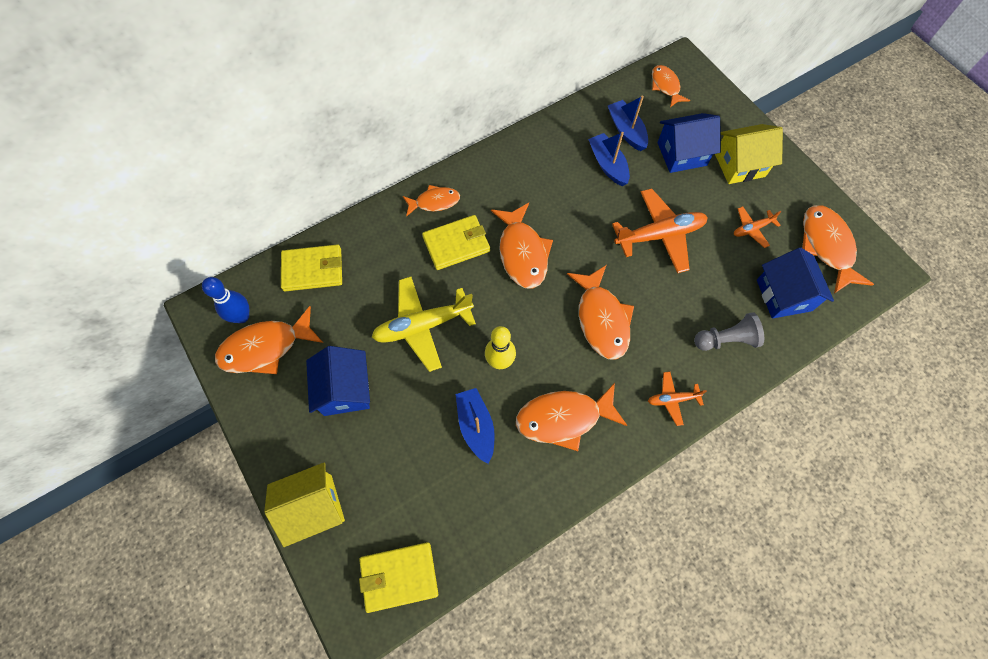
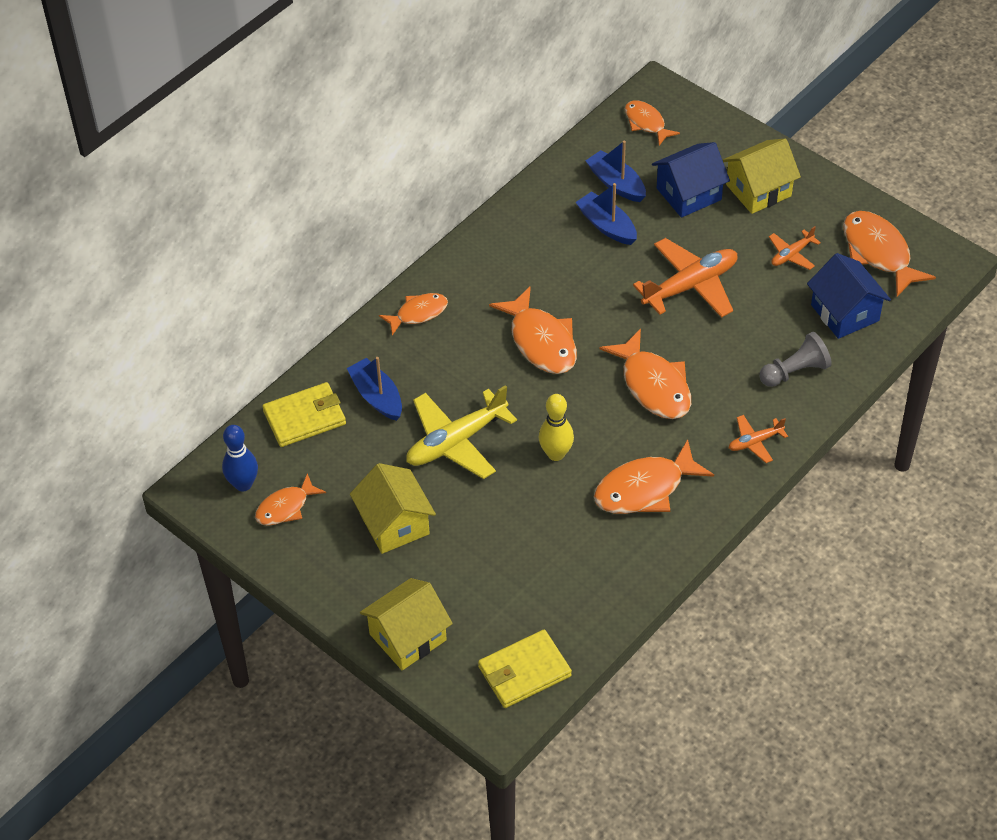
camera: 15 degrees left, 15 degrees down
(265, 348) = (285, 507): orange fish -> orange fish, size x0.61
(345, 390) = (394, 524): blue house -> yellow house
(456, 244) = (461, 351): yellow wallet -> none
(476, 426) = (553, 520): blue boat -> blue boat (377, 396)

